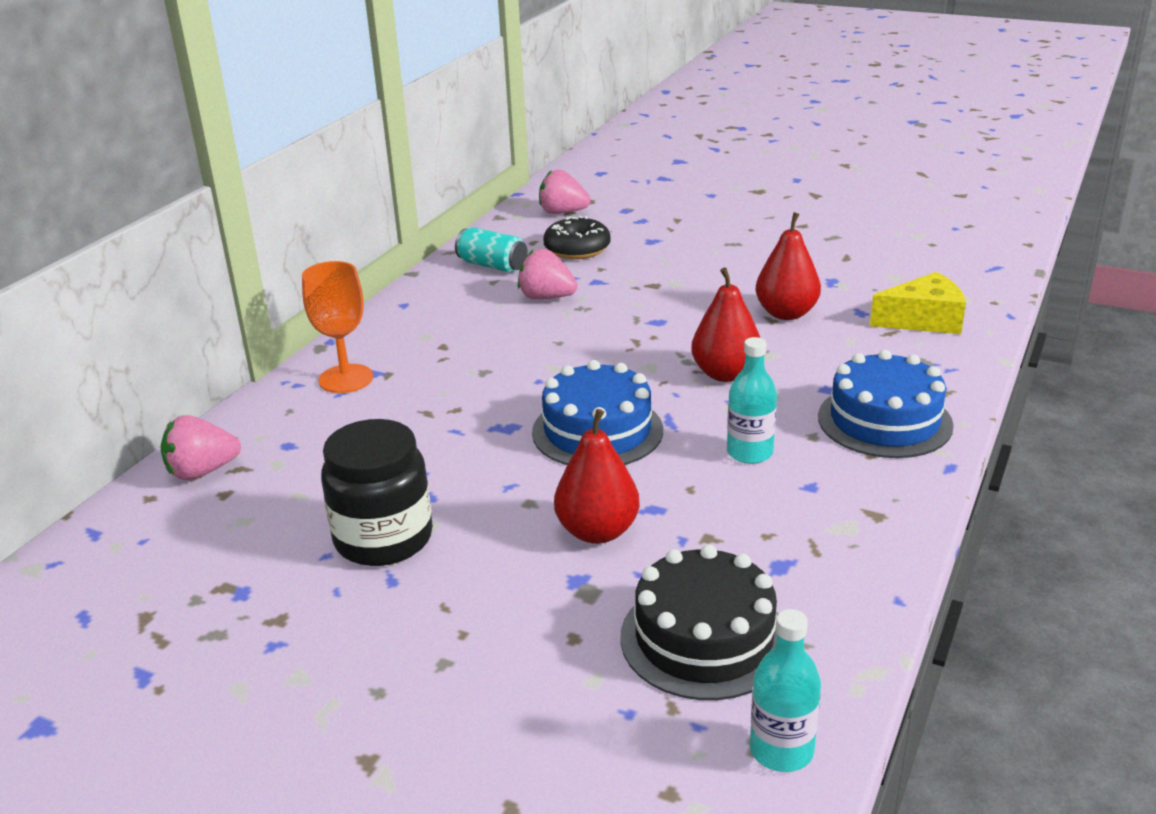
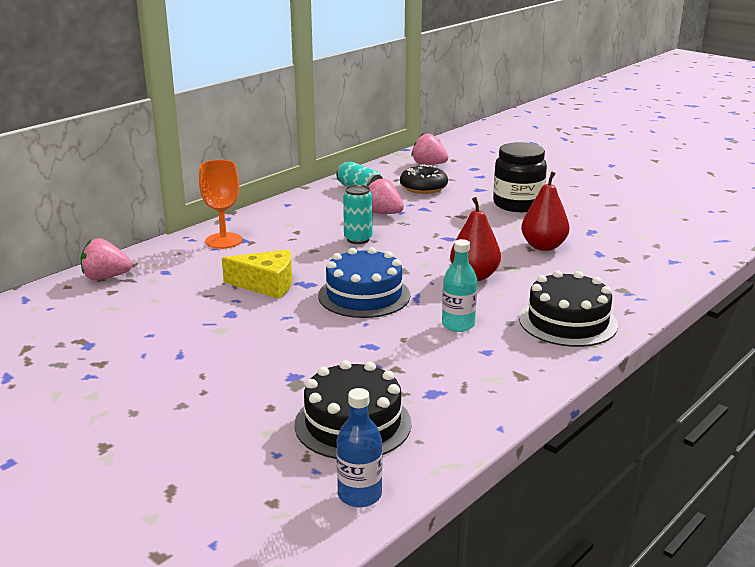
camera: 15 degrees right, 5 degrees down
(383, 538) = (189, 332): black jar -> black jar (518, 204)
(536, 344) = (358, 239): none -> turquoise can
(597, 531) = (325, 352): red pear -> none
(781, 750) = (359, 495): turquoise bottle -> blue bottle
(884, 421) = (568, 322): blue cake -> black cake
(923, 320) = (642, 265): yellow cheese -> yellow cheese (266, 285)

